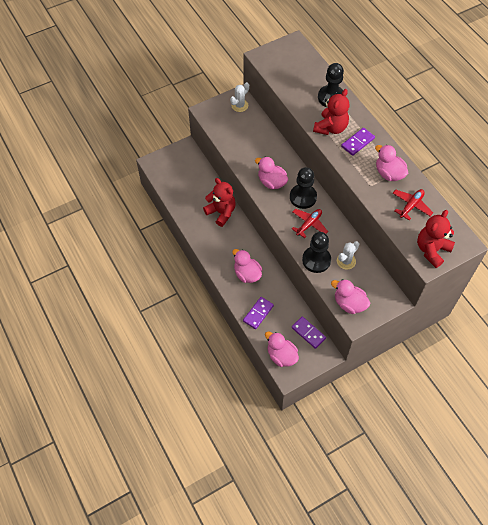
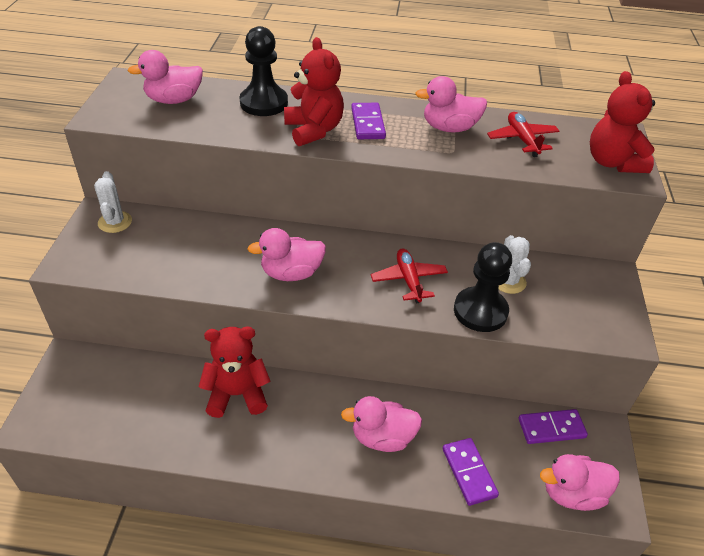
camera: 55 degrees left, 15 degrees down
(303, 197) = (355, 257): black pawn -> none
(349, 303) = (588, 323): pink duck -> pink duck (174, 100)

